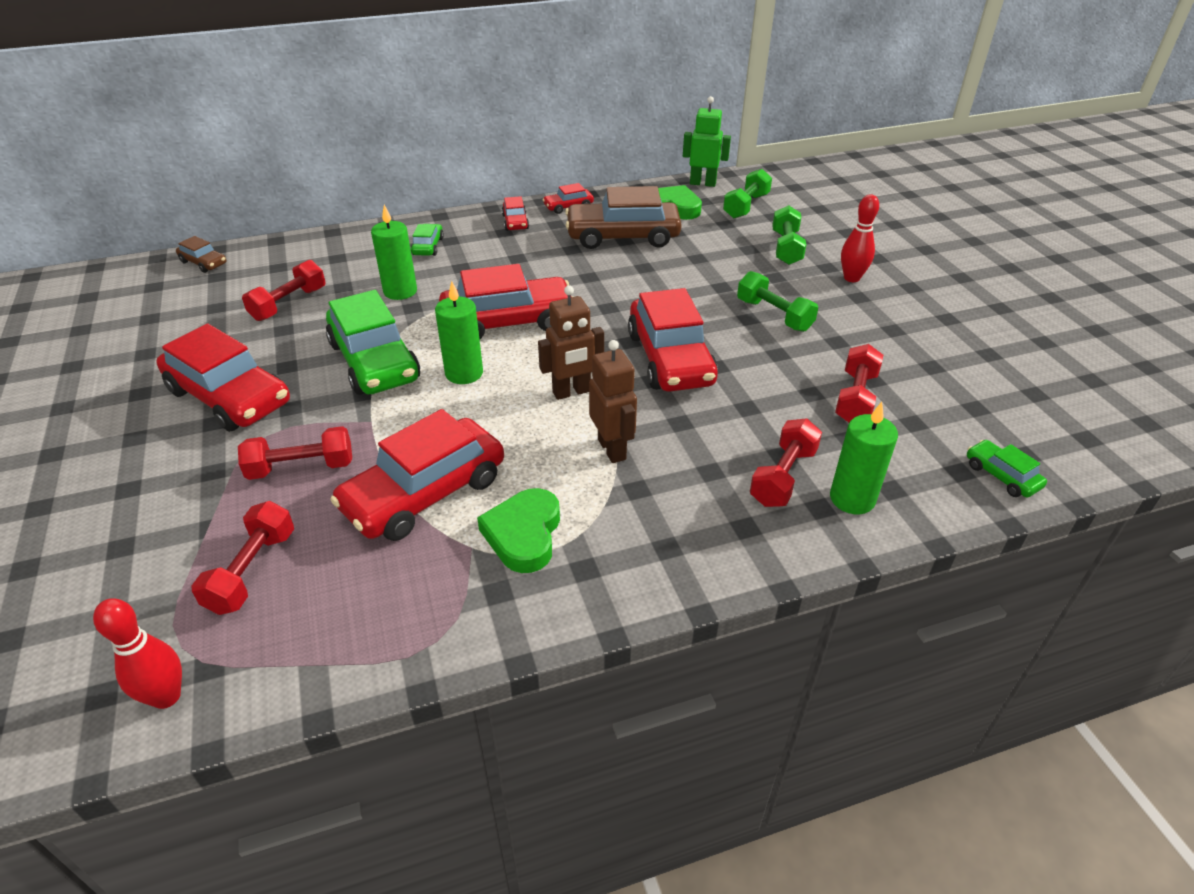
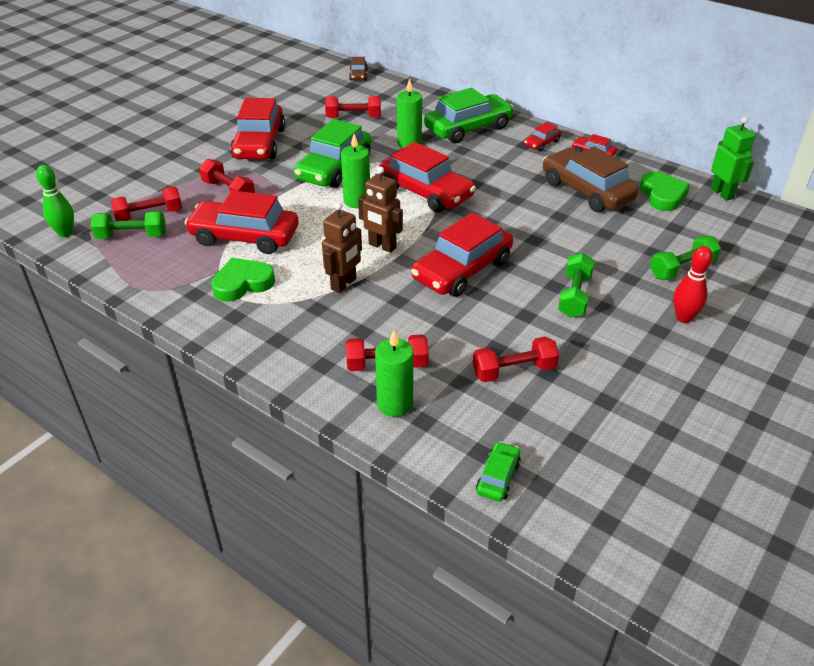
camera: 55 degrees right, 0 degrees up
(166, 696) = (65, 233): red bowling pin -> green bowling pin
(428, 246) = (468, 128): green car -> green car, size x2.17
(746, 206) = (718, 226): green dumbbell -> green dumbbell (131, 236)

